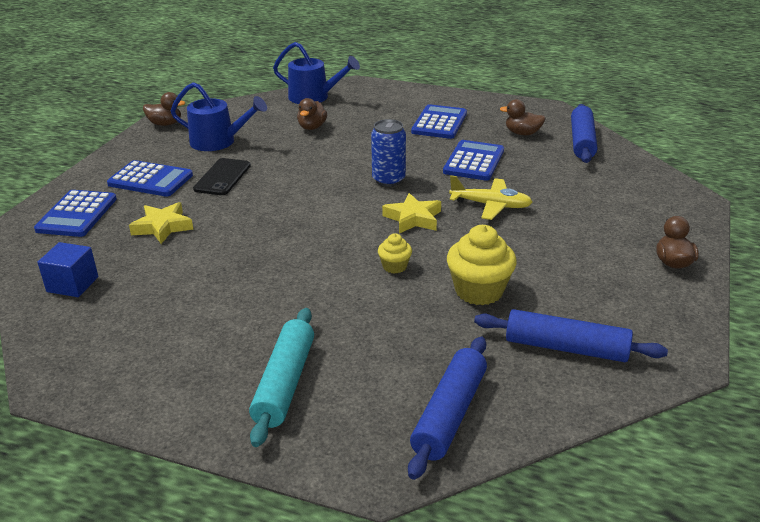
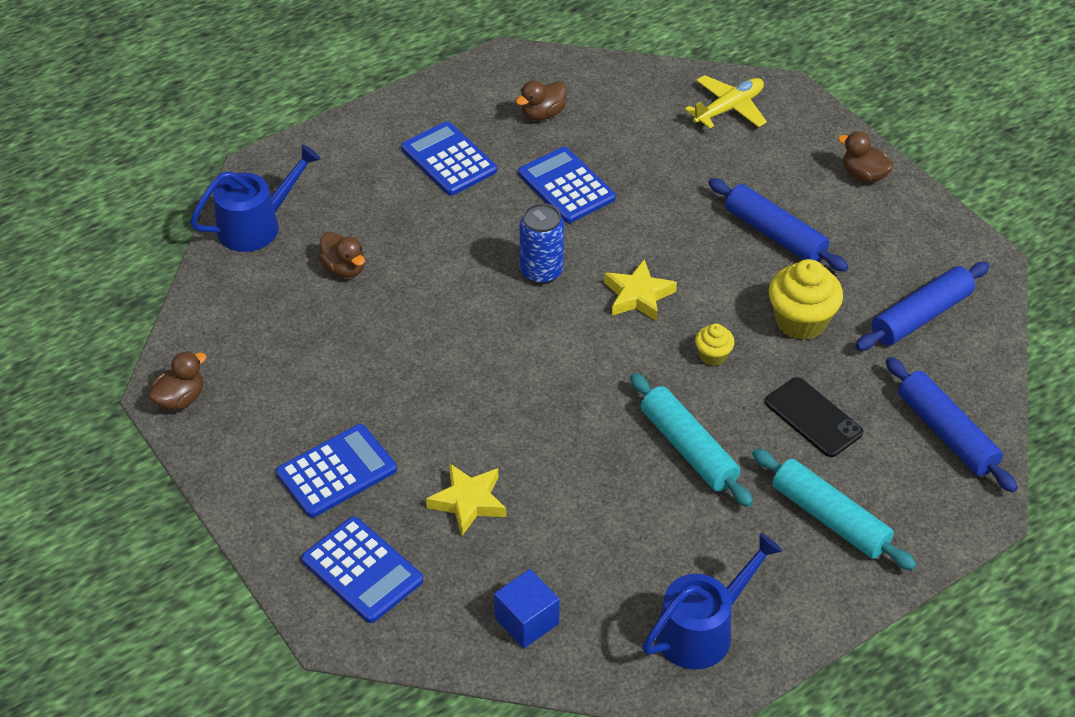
camera: 55 degrees left, 15 degrees up
(218, 142) = (293, 369): blue watering can -> blue watering can (702, 630)
(222, 177) = (396, 404): black phone -> black phone (813, 417)
(292, 289) = (688, 448): none -> turquoise rolling pin
(491, 205) = (666, 227): yellow plane -> yellow plane (729, 108)
(582, 141) = (605, 84): blue rolling pin -> blue rolling pin (775, 234)

